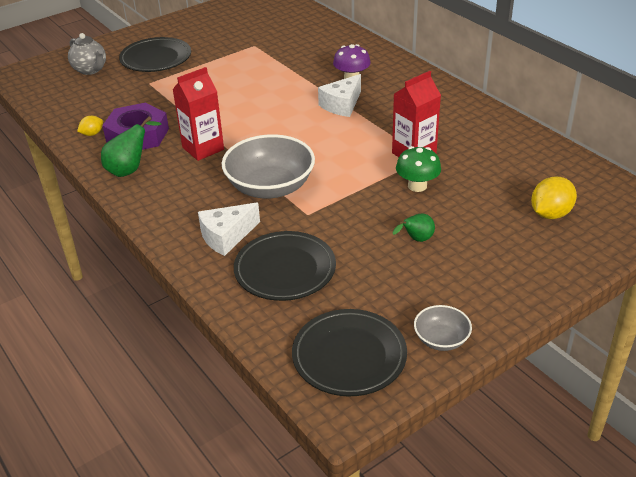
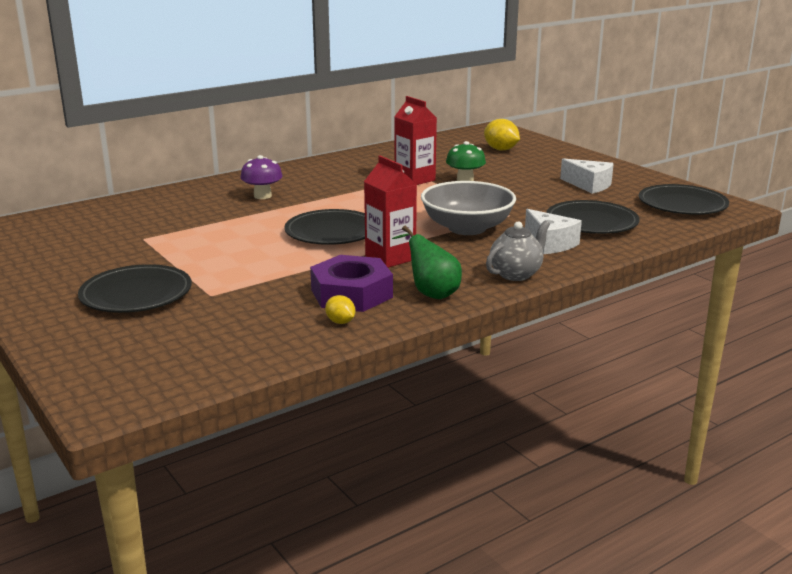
camera: 90 degrees left, 15 degrees down
(90, 70) = (140, 340): grey teapot -> grey teapot (516, 274)
(262, 118) = (332, 232): none -> black plate
(342, 105) = (317, 200): white cheese -> white cheese (589, 185)
(416, 240) = (540, 183): green pear -> none
(441, 339) = (651, 182): grey bowl -> none

